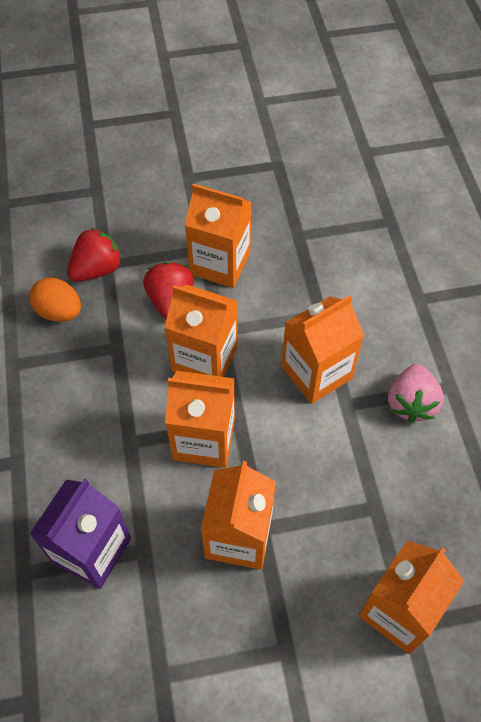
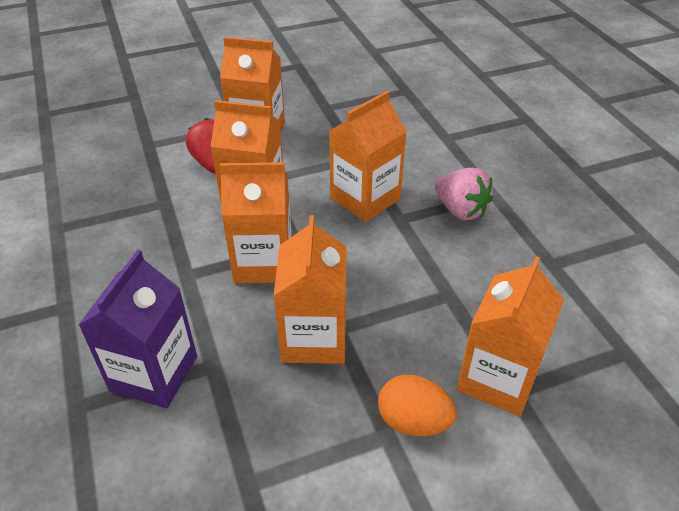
camera: 10 degrees left, 15 degrees down
(59, 312) = (104, 183): orange egg -> orange egg (413, 421)
(97, 269) = (139, 149): red strawberry -> none
(411, 403) = (460, 210): pink strawberry -> pink strawberry turned 45 degrees counterclockwise

